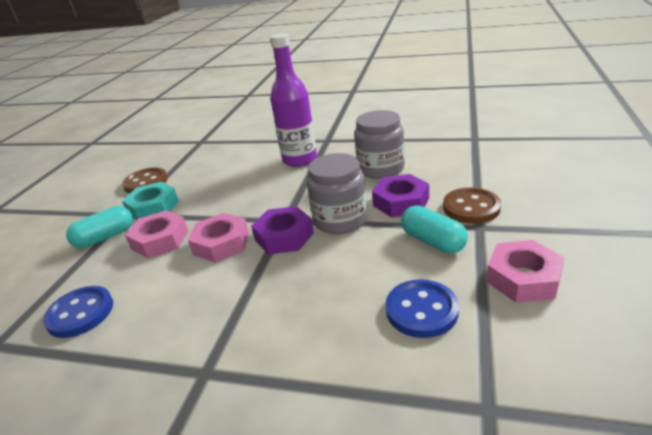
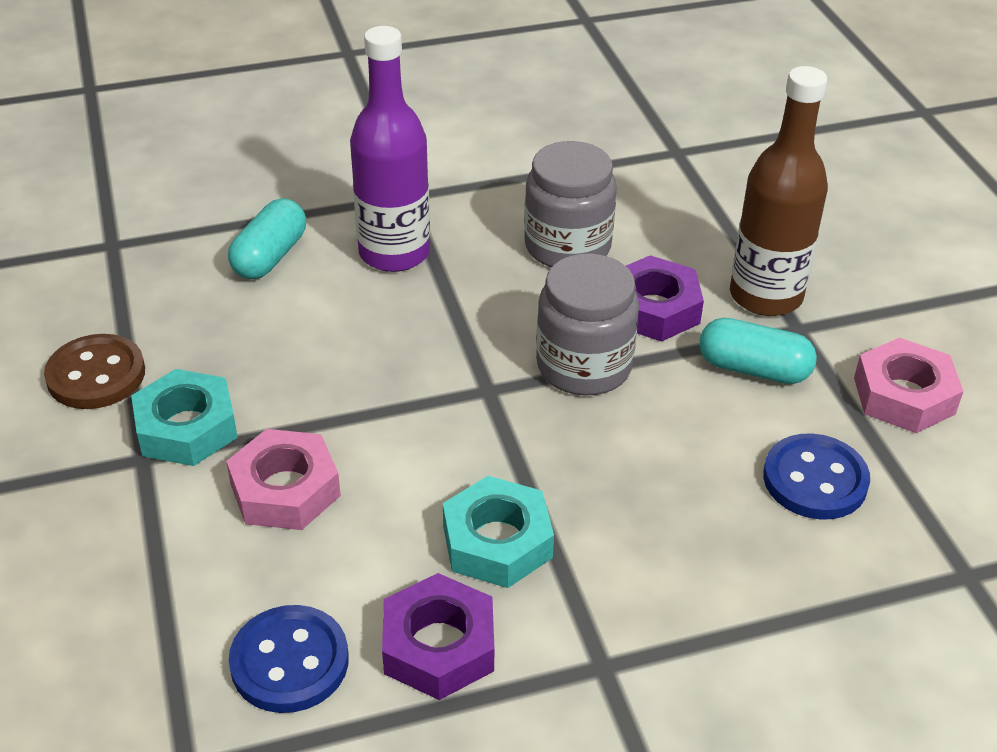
camera: 35 degrees left, 10 degrees up
(105, 237) = (156, 517): turquoise capsule -> turquoise capsule (270, 256)
(219, 289) = (497, 542): none -> turquoise nut
(221, 243) = (416, 464): pink nut -> none
(284, 236) = (516, 421): purple nut -> purple nut (439, 646)
(471, 207) = (765, 296): brown button -> brown bottle

